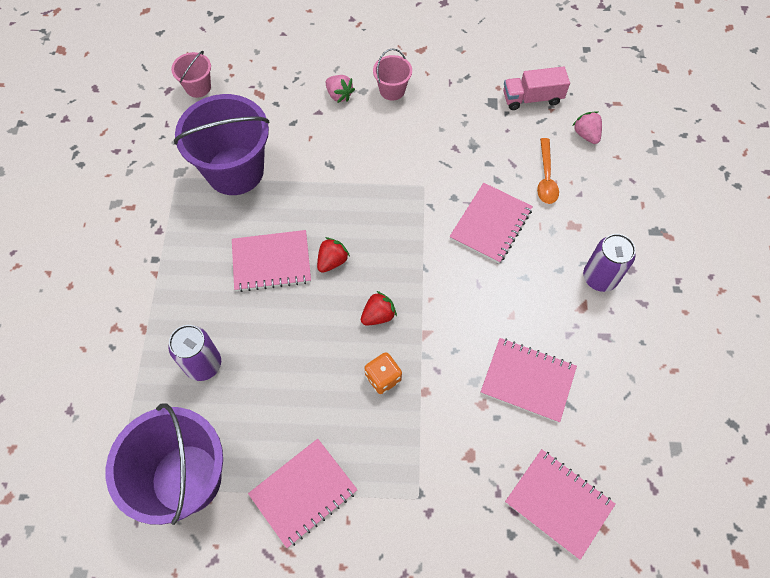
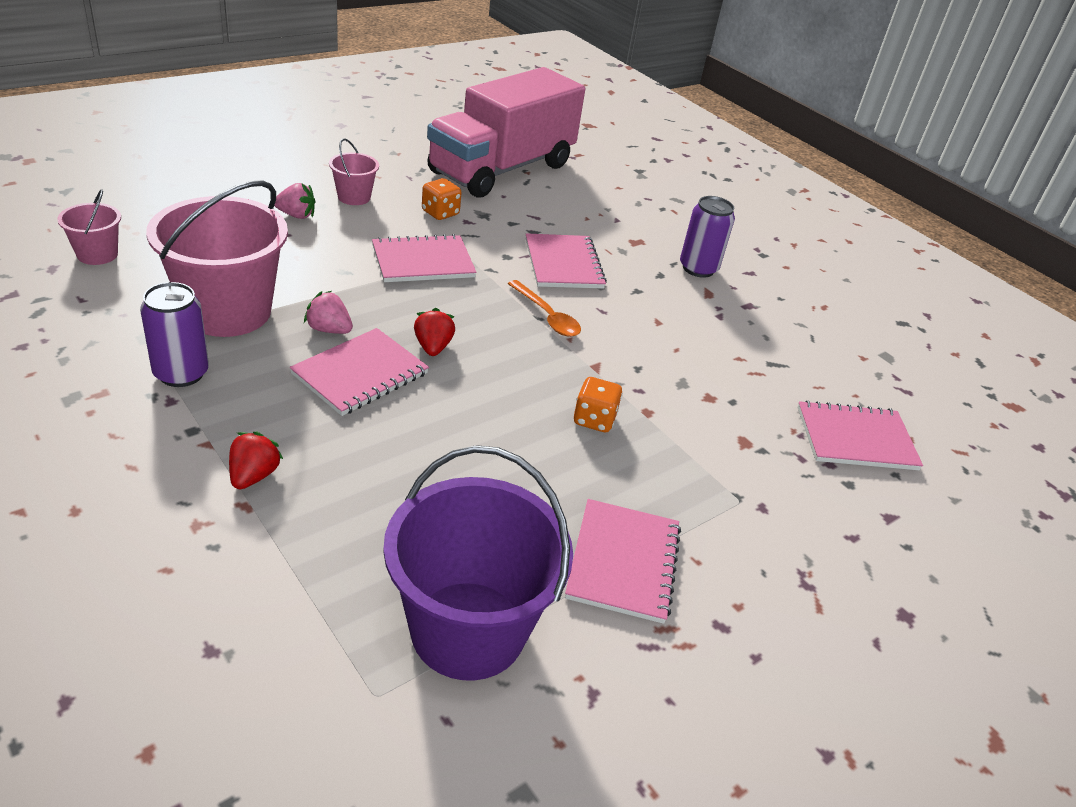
camera: 45 degrees left, 25 degrees down
(203, 364) = (370, 503): purple can -> purple can (181, 373)
(235, 171) = (227, 311): purple bucket -> pink bucket
(378, 315) = (532, 372): red strawberry -> red strawberry (253, 475)
(441, 131) = (440, 213): none -> orange dice
(527, 380) = (726, 362): pink notebook -> pink notebook (423, 261)
(532, 98) = (501, 169): pink truck -> pink truck, size x2.33
(546, 177) = (575, 217): orange spoon -> orange spoon (547, 316)
(586, 134) = (576, 180): pink strawberry -> pink strawberry (329, 329)

